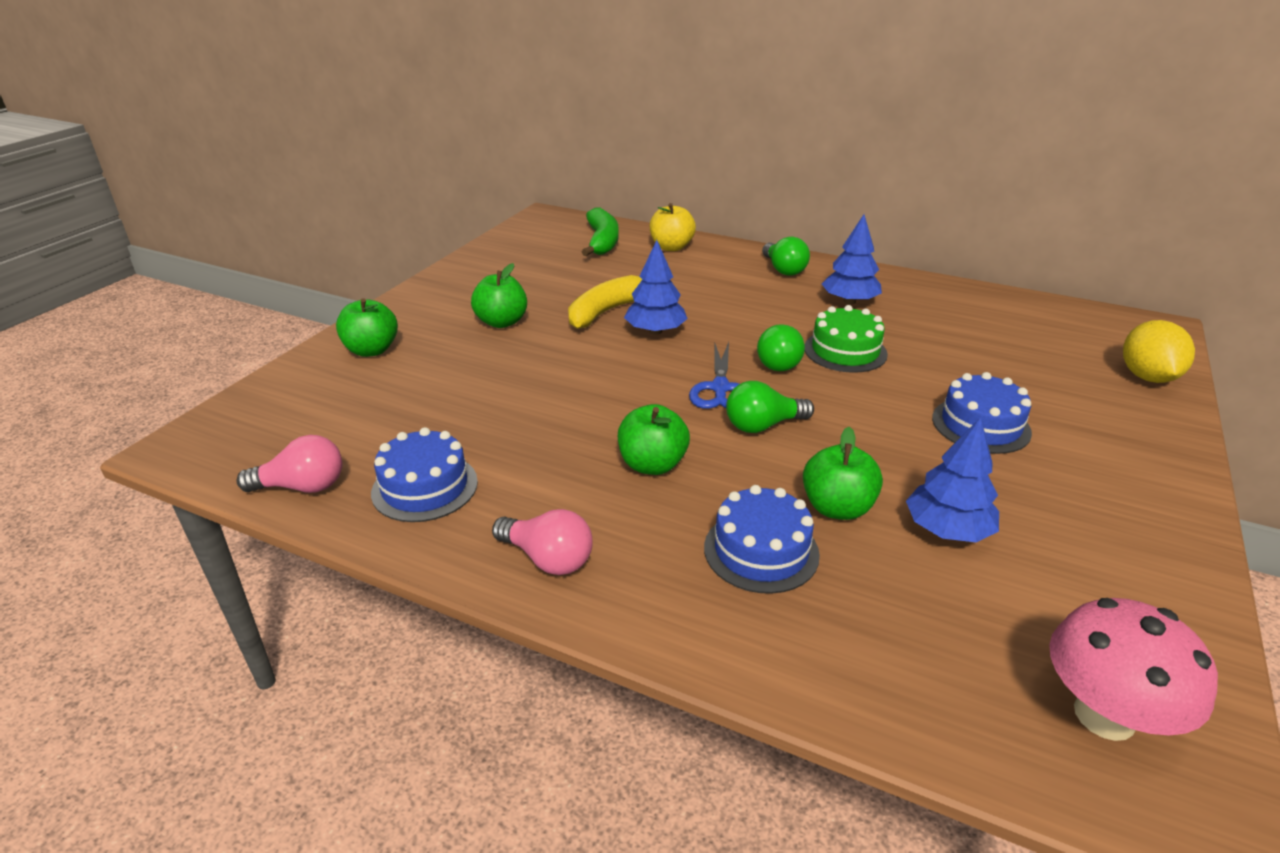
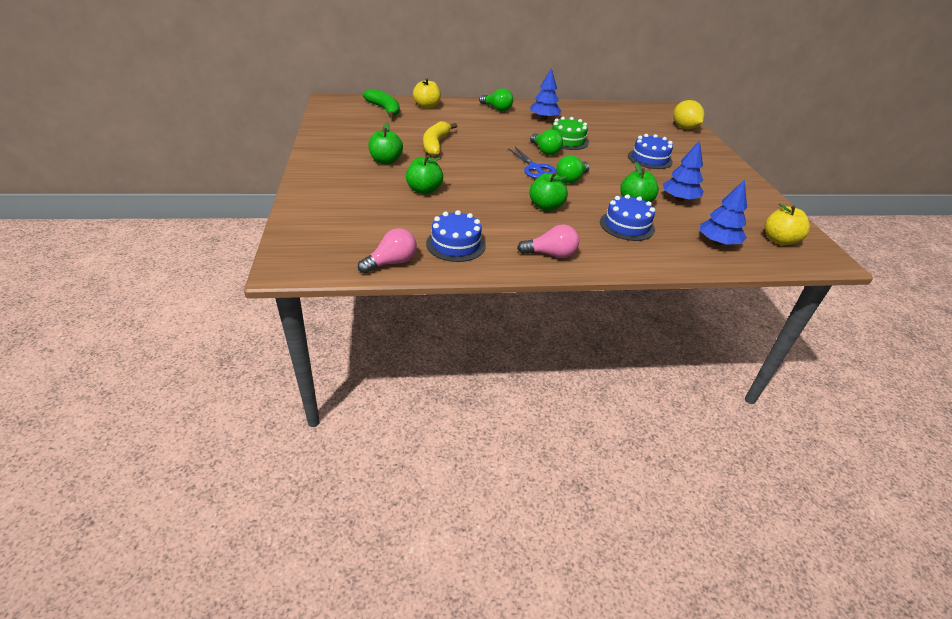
camera: 35 degrees left, 5 degrees up
(371, 350) = (329, 191): green apple -> green apple (424, 190)
(655, 331) = (472, 149): blue tree -> blue tree (718, 243)
(1104, 715) = (779, 240): pink mushroom -> yellow apple

